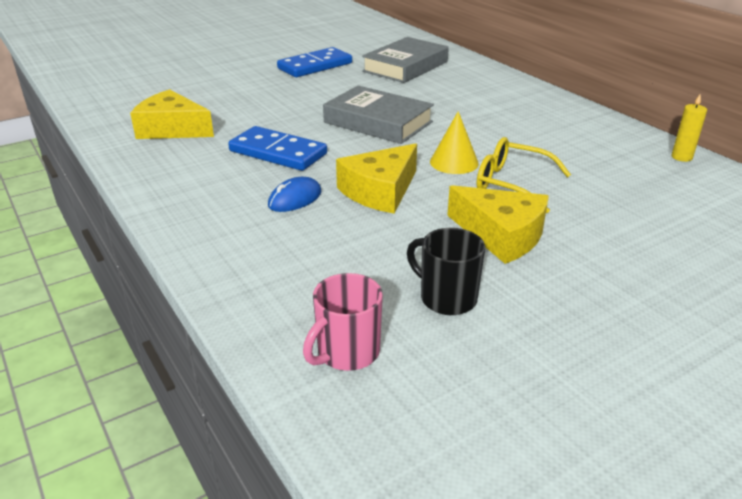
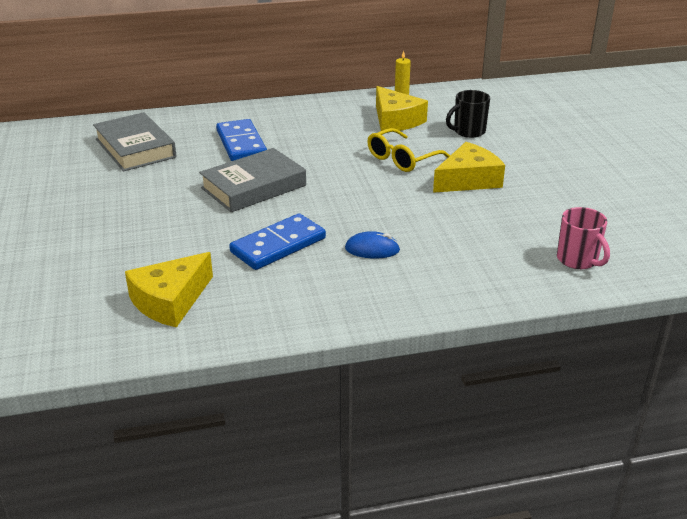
camera: 70 degrees left, 0 degrees up
(295, 199) = (372, 249): blue mouse -> blue mouse turned 60 degrees counterclockwise
(315, 66) = (77, 193): blue domino -> blue domino (241, 143)
(380, 191) = (382, 210): yellow cheese -> yellow cheese (395, 120)
(446, 298) = (532, 215): black mug -> black mug (468, 131)
(454, 162) = (354, 171): yellow cone -> none

